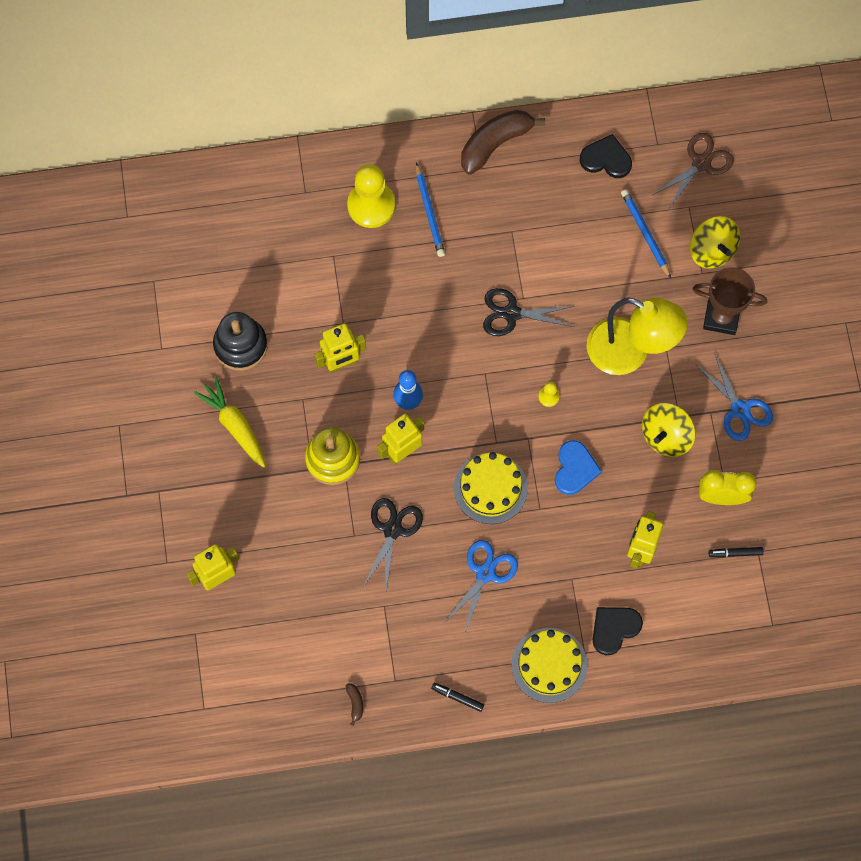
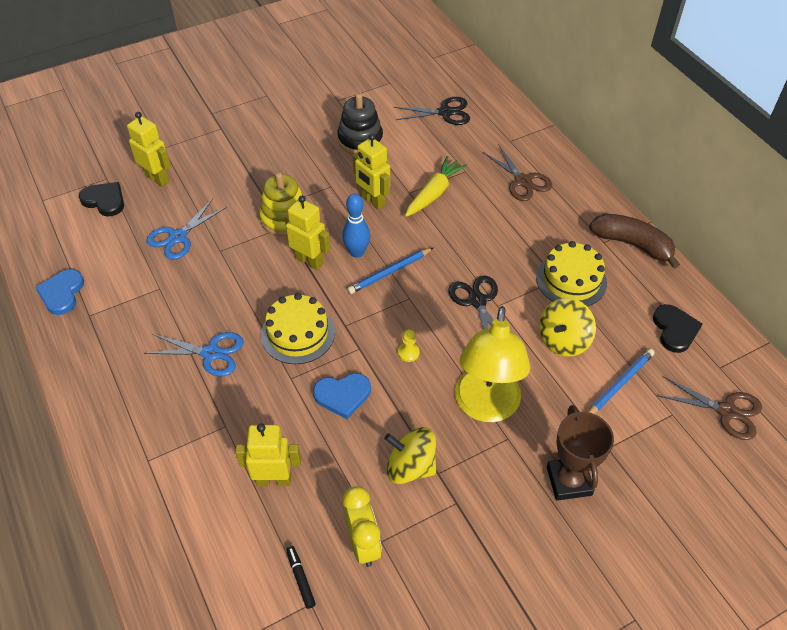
camera: 70 degrees right, 20 degrees down
(235, 426) = (291, 154): yellow carrot -> yellow carrot (434, 193)
(355, 703) = (62, 293): brown banana -> blue heart
(371, 205) = (523, 181): yellow pawn -> brown scissors
(392, 530) = (233, 274): black scissors -> black scissors (445, 112)
(429, 212) = (540, 219): blue pencil -> blue pencil (389, 272)
(457, 697) = (80, 366): black marker -> none
(549, 665) = (127, 432): yellow cake -> yellow cake (571, 280)
(614, 629) = (180, 480): black heart -> black heart (104, 200)
(712, 250) = (638, 450): yellow spinning top -> yellow spinning top (563, 340)
(740, 409) = (472, 532): blue scissors -> blue scissors (178, 237)

